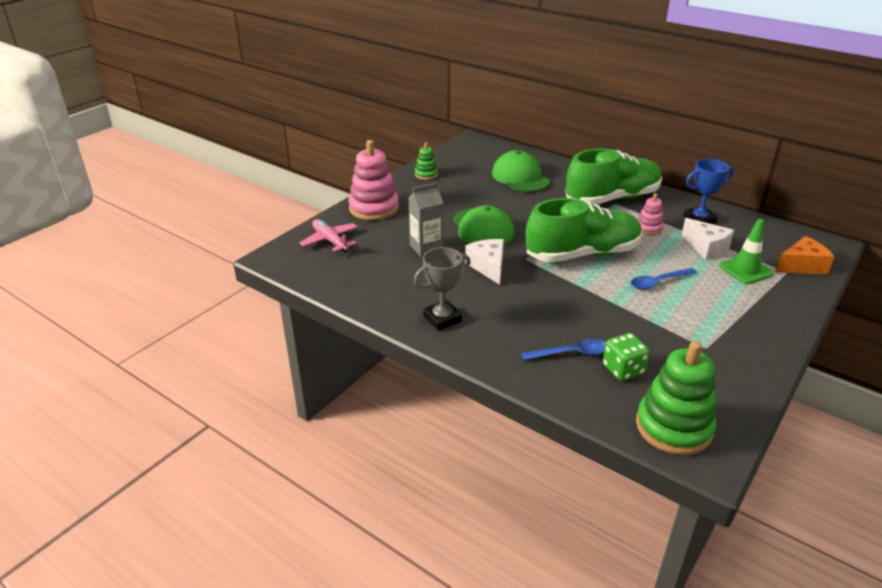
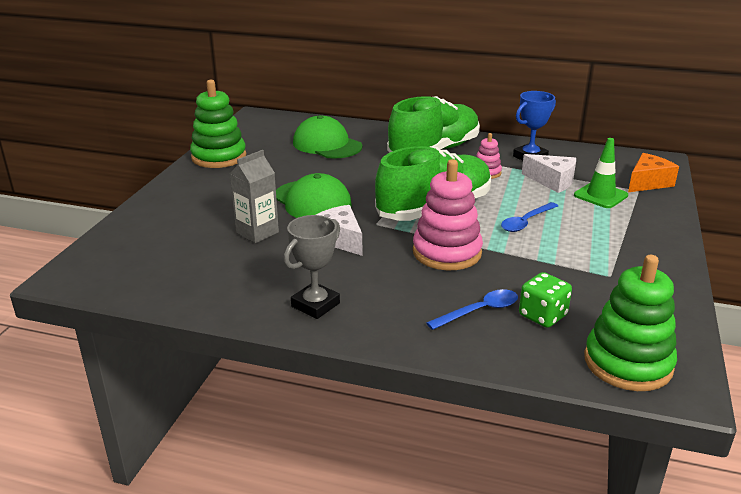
camera: 20 degrees left, 5 degrees down
(330, 240) = (133, 245): pink plane -> none
(374, 208) = (172, 201): pink stacking toy -> pink stacking toy (447, 252)
(426, 174) = (219, 157): green stacking toy -> green stacking toy, size x1.95

